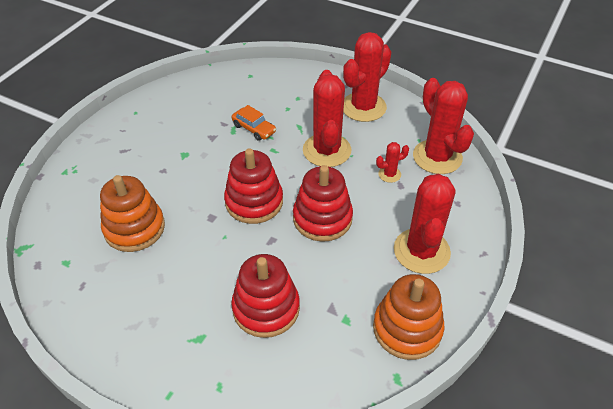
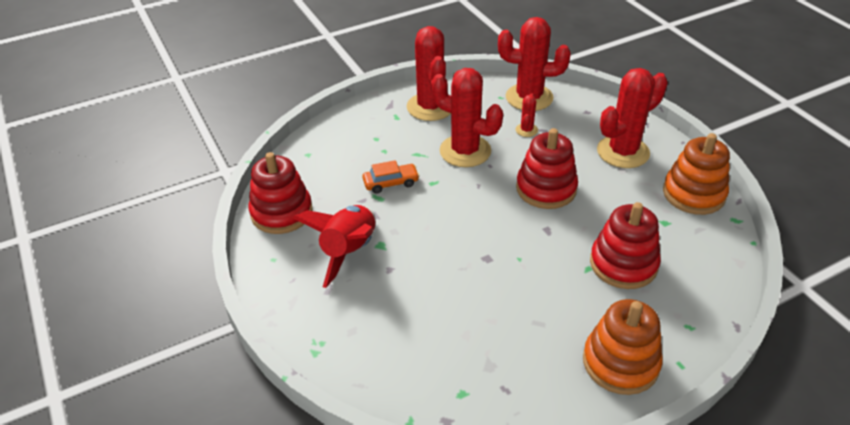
camera: 55 degrees left, 5 degrees down
(134, 228) = (456, 320): orange stacking toy -> orange stacking toy (620, 363)
(166, 142) = (349, 251): none -> red rocket
(254, 202) = (491, 222): red stacking toy -> red stacking toy (281, 212)
(421, 251) = (623, 152): red cactus -> red cactus turned 75 degrees counterclockwise

